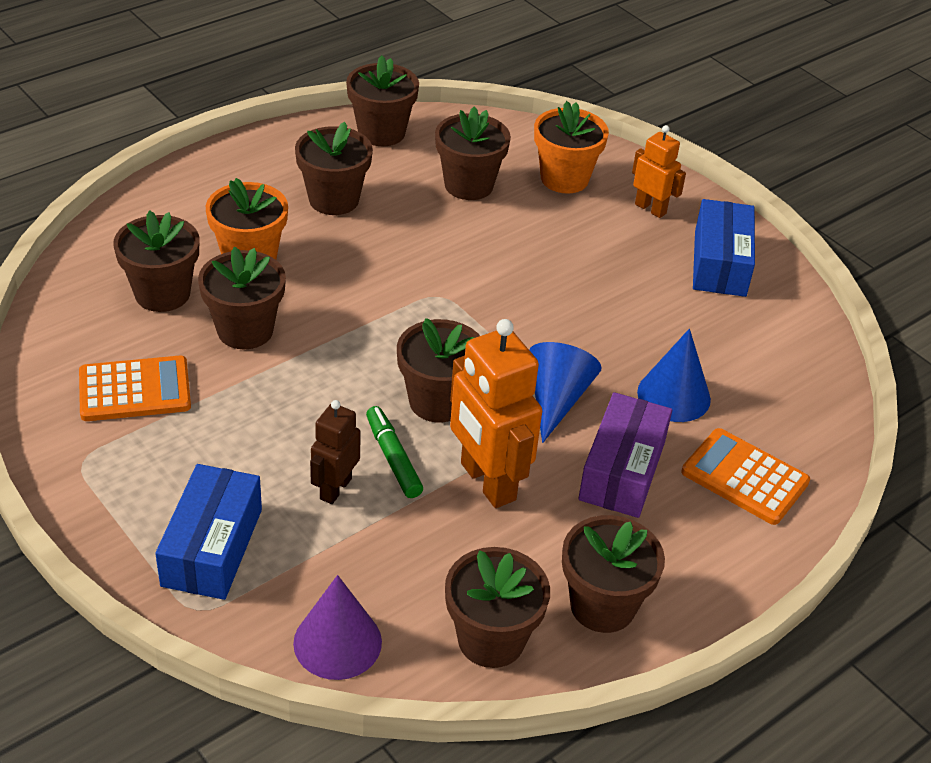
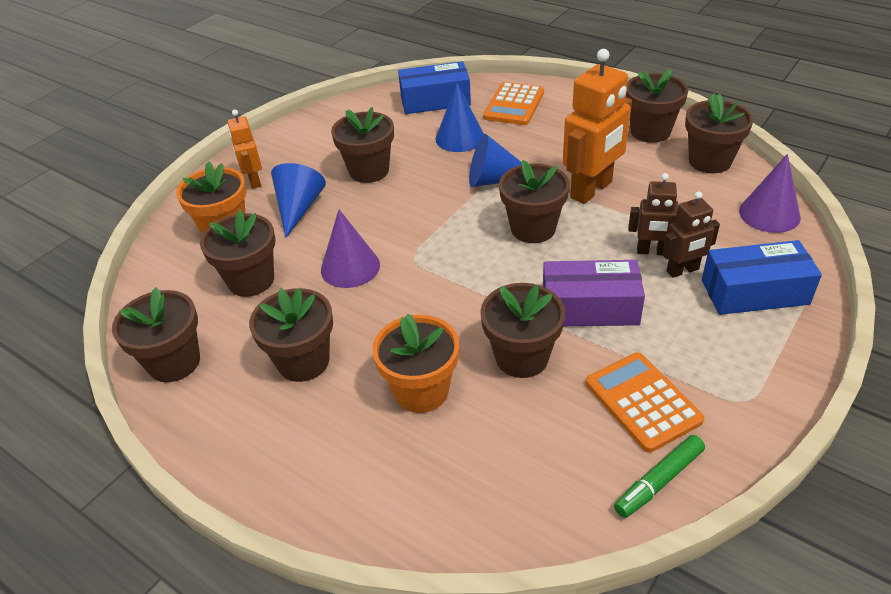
camera: 100 degrees left, 0 degrees up
(162, 294) = (507, 437): brown flower pot -> brown flower pot (369, 171)
(286, 501) = (683, 270): none -> brown robot
(393, 458) = (603, 234): green marker -> green marker (659, 481)
(451, 250) = (350, 267): none -> purple cone
(578, 232) = (299, 208): none -> blue cone
(622, 470) = (540, 144): purple box -> purple box (589, 307)
(650, 209) = (254, 181): orange robot -> orange robot turned 45 degrees counterclockwise
(720, 263) = (310, 142): blue box -> blue box (435, 100)

